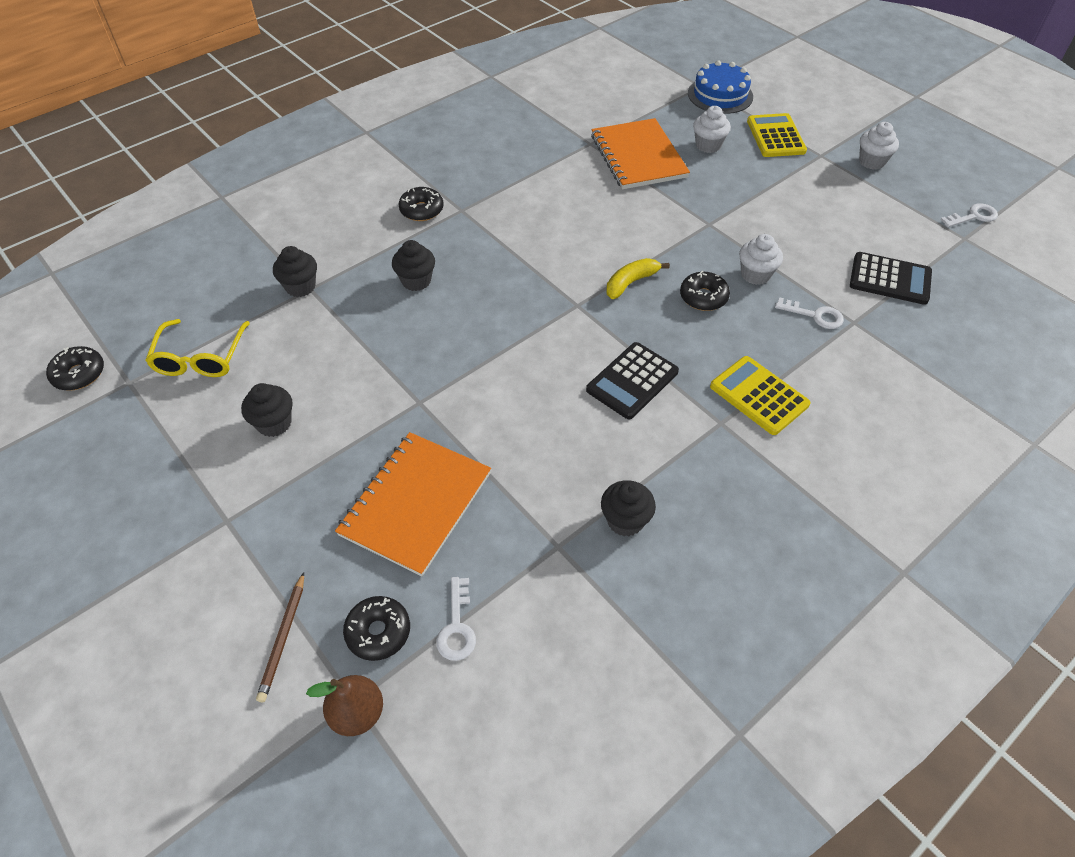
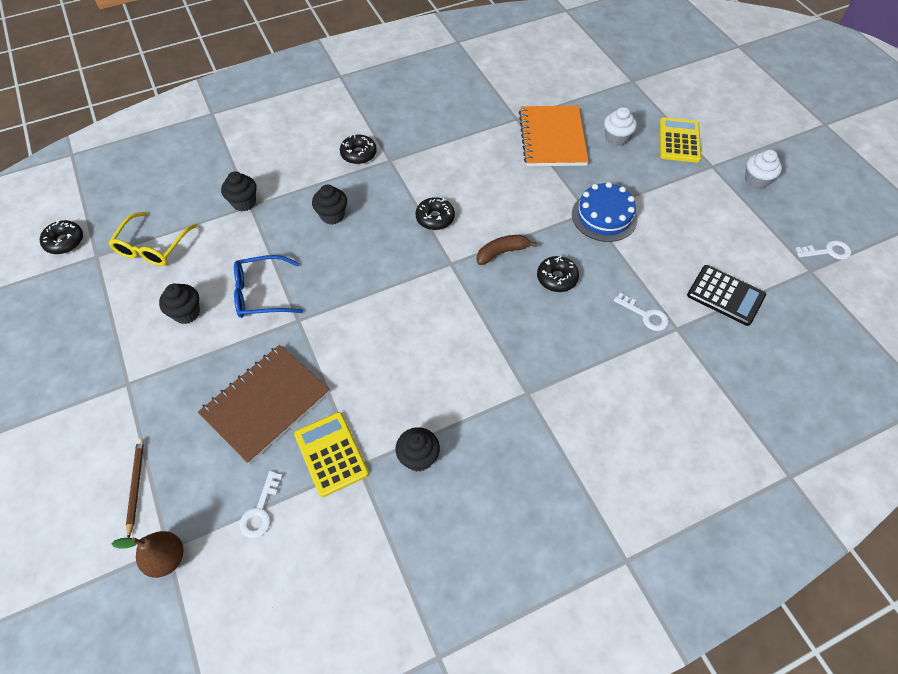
camera: 15 degrees right, 5 degrees up
(283, 638) = (136, 486): brown pencil -> brown pencil turned 150 degrees clockwise
(362, 382) = (262, 293): none -> blue glasses
(378, 632) = (203, 499): black donut -> black donut (435, 218)
(416, 504) = (266, 404): orange notebook -> brown notebook
(631, 282) = (502, 252): yellow banana -> brown banana
(632, 381) = (469, 340): black calculator -> none
(720, 95) = (646, 92): blue cake -> blue cake (604, 216)
(755, 274) = (609, 267): white cupcake -> none
(759, 396) = (568, 376): yellow calculator -> yellow calculator (331, 454)

